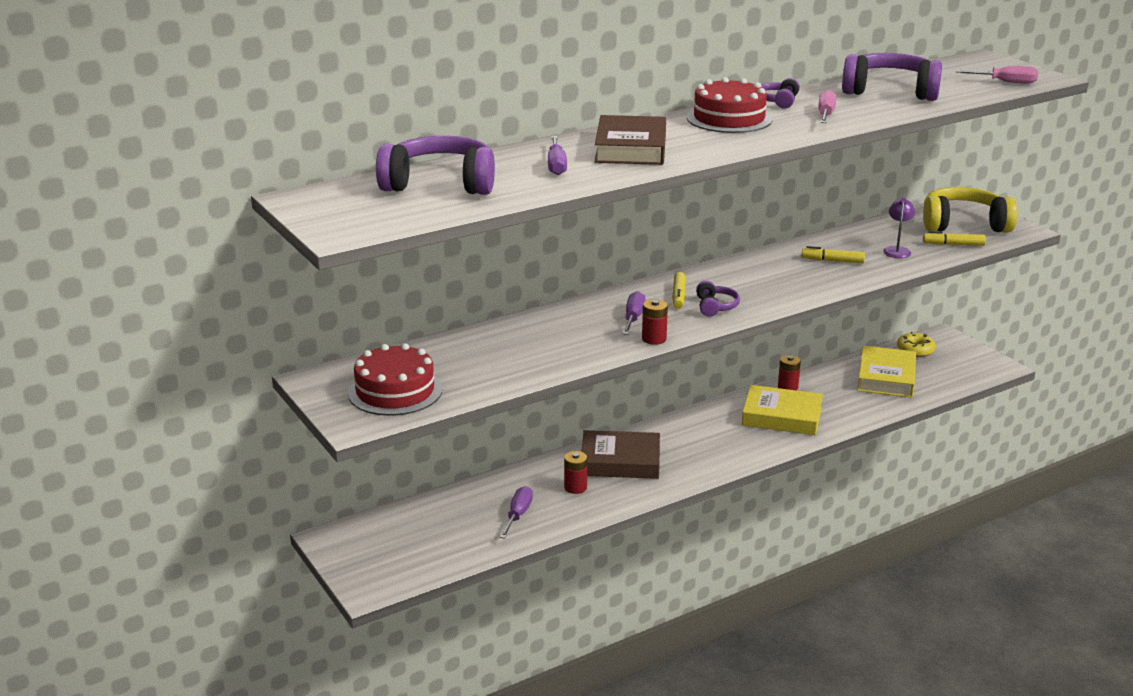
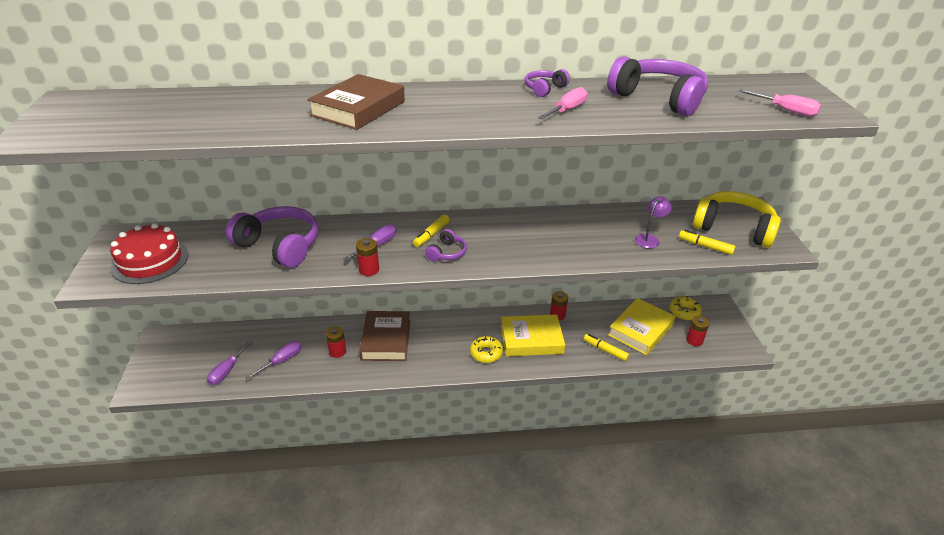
camera: 25 degrees right, 10 degrees up
(440, 184) = (172, 109): purple headphones -> purple headphones (280, 246)
(556, 165) = (278, 112): purple screwdriver -> purple screwdriver (227, 370)
(620, 461) = (386, 339): brown book -> brown book turned 60 degrees clockwise
(729, 118) = (479, 97): red cake -> none
(746, 441) = (486, 353): none -> yellow donut
(782, 416) = (531, 339): yellow book -> yellow book turned 45 degrees counterclockwise
(832, 261) = (584, 235): yellow marker -> yellow marker (605, 350)
(946, 372) = (694, 340): none -> red battery

